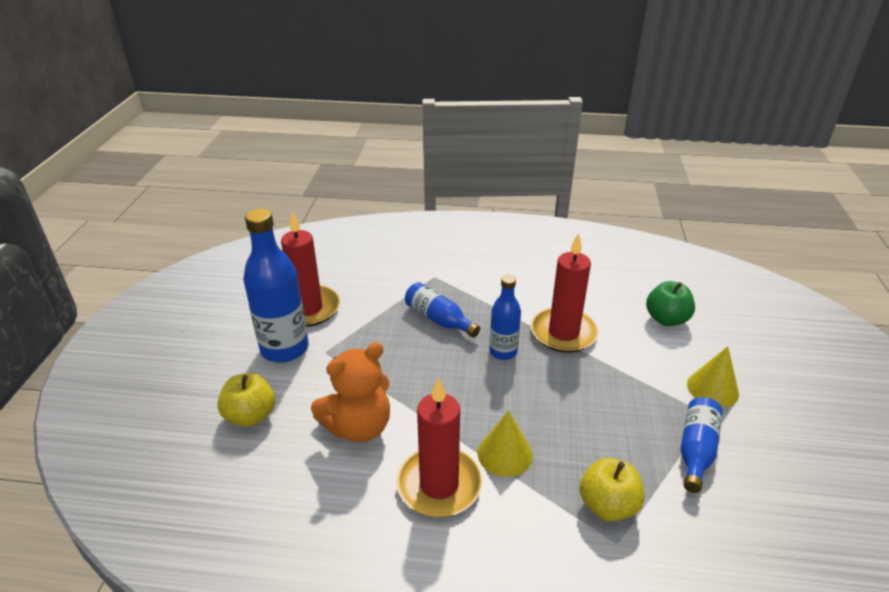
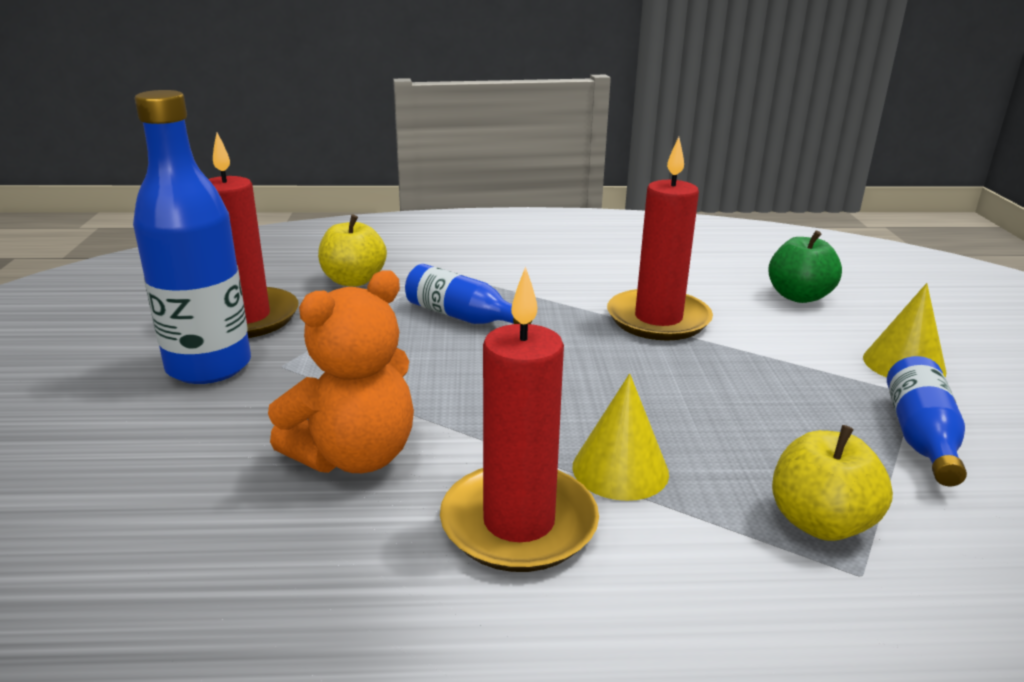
camera: 10 degrees left, 10 degrees down
(250, 416) = (150, 458): yellow apple -> yellow apple (353, 280)
(503, 352) = (574, 346): blue bottle -> none

